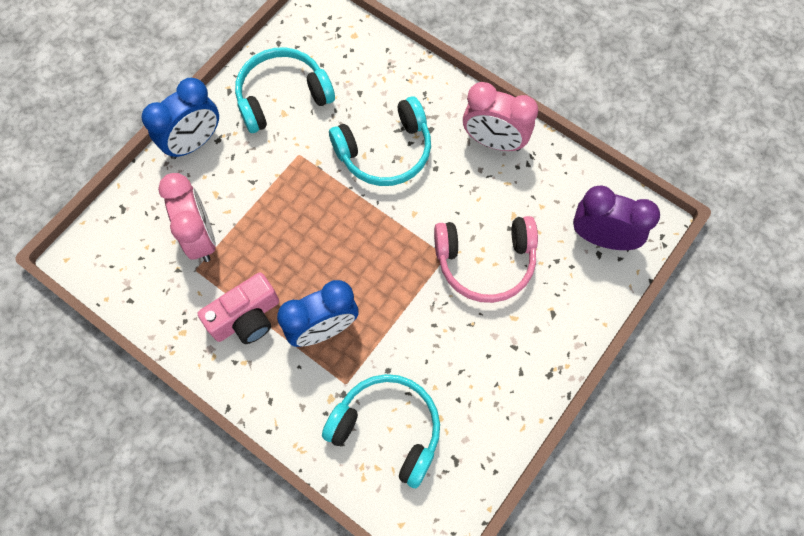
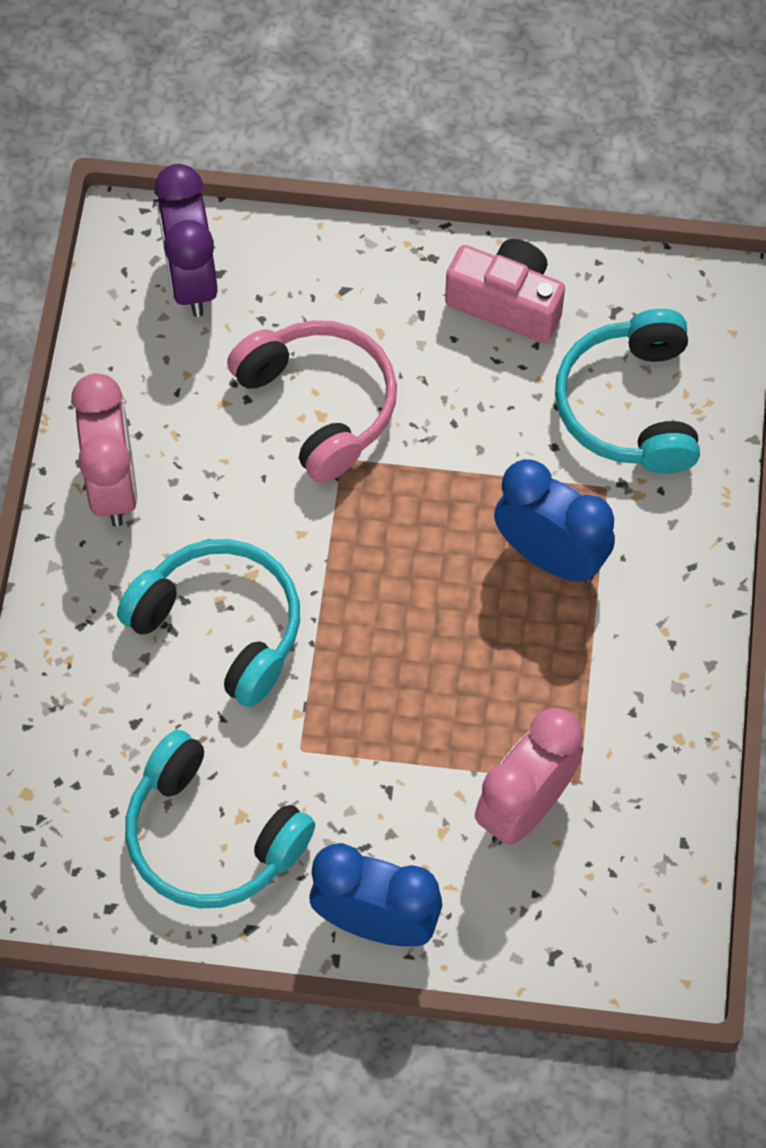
camera: 120 degrees left, 5 degrees down
(246, 318) = (602, 665): pink camera -> pink camera (507, 302)

